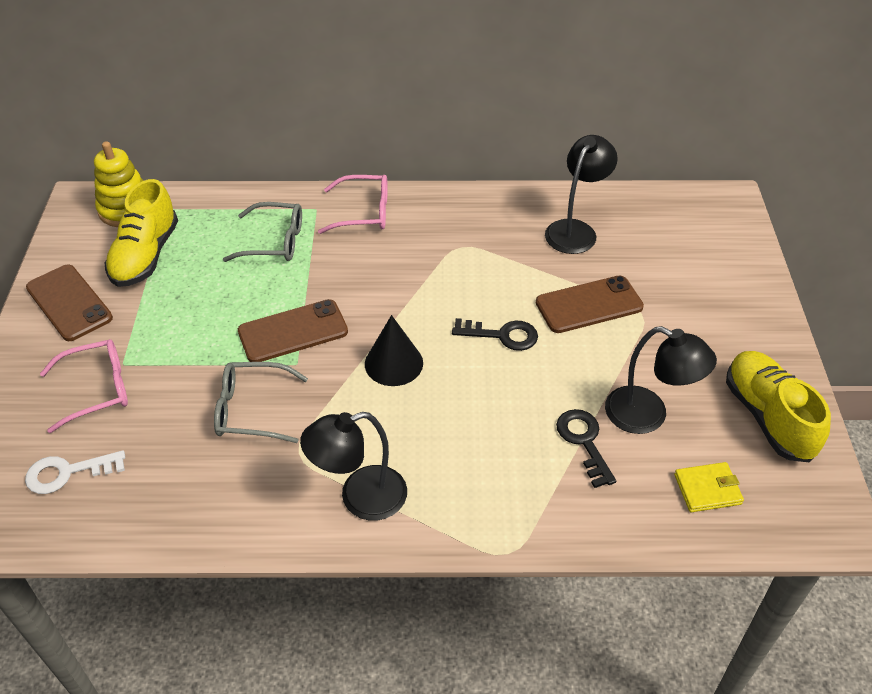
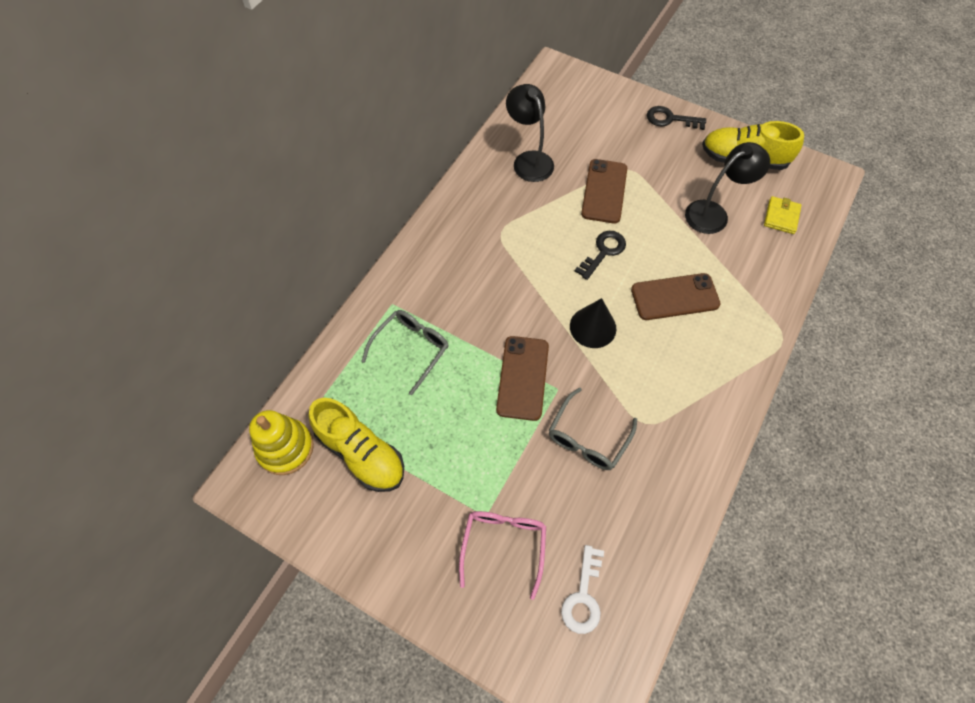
camera: 60 degrees left, 15 degrees up
(69, 303) = (382, 537): brown phone -> brown phone (675, 297)
(360, 498) = (703, 401): black lamp -> none
(363, 212) = (419, 274): pink glasses -> none
(584, 442) = (717, 256): black key -> black key (670, 119)

